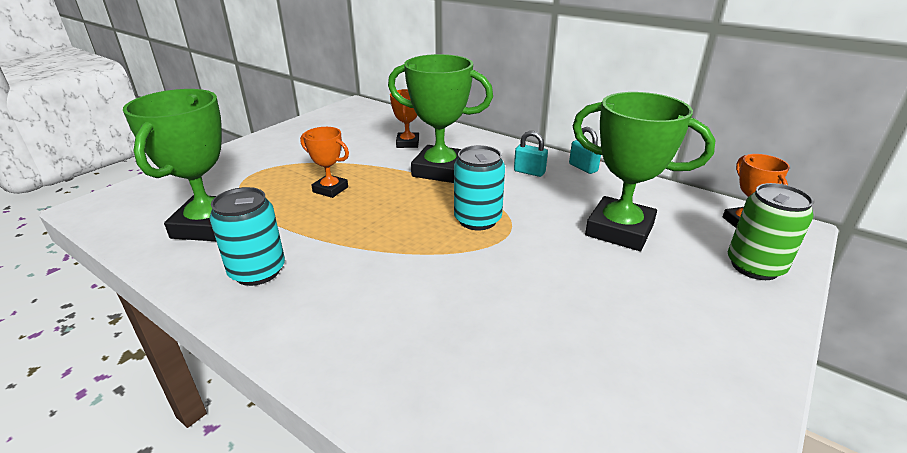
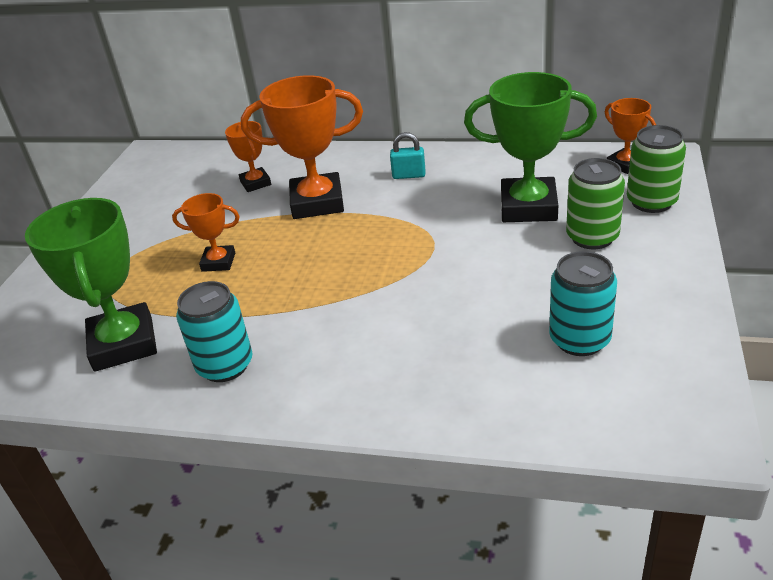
camera: 20 degrees left, 5 degrees up
(440, 170) = (317, 202): green trophy -> orange trophy
(477, 220) = (395, 241): turquoise can -> turquoise can (579, 339)
(583, 168) = (457, 154): turquoise padlock -> none
(668, 279) = (592, 237): none -> green can

